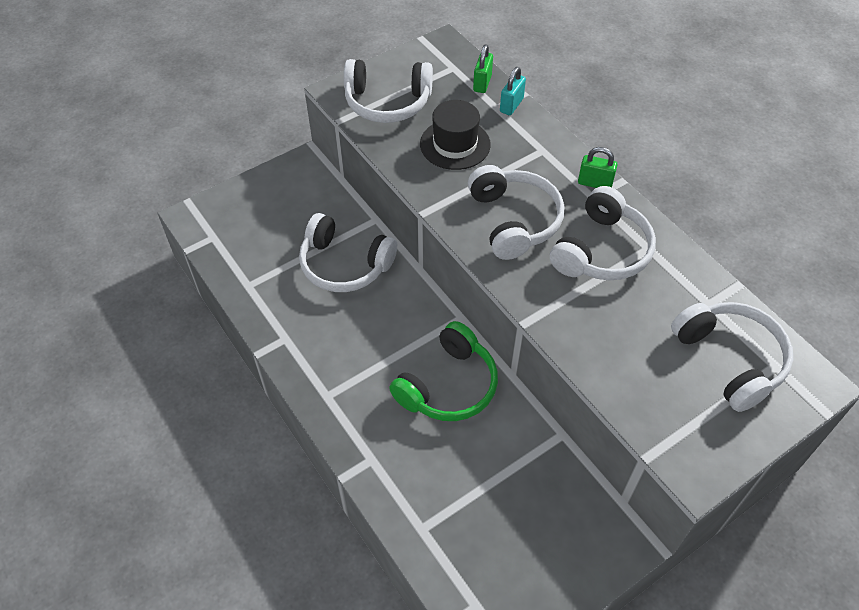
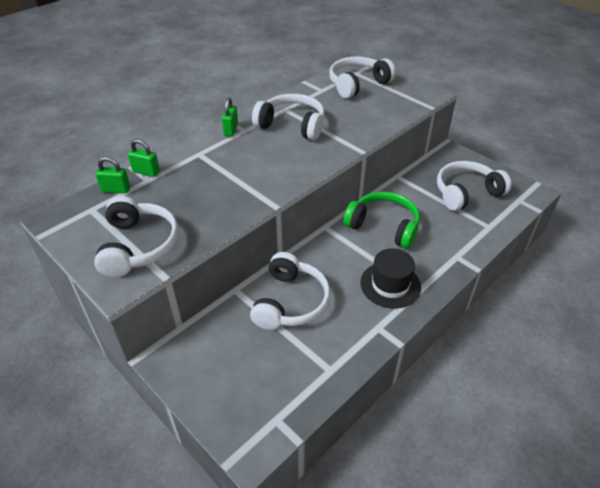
camera: 100 degrees left, 10 degrees down
(455, 144) = (195, 197): black hat -> black hat (390, 285)
(511, 105) = (146, 172): turquoise padlock -> green padlock
(514, 220) = (274, 161): white headphones -> white headphones (466, 193)

